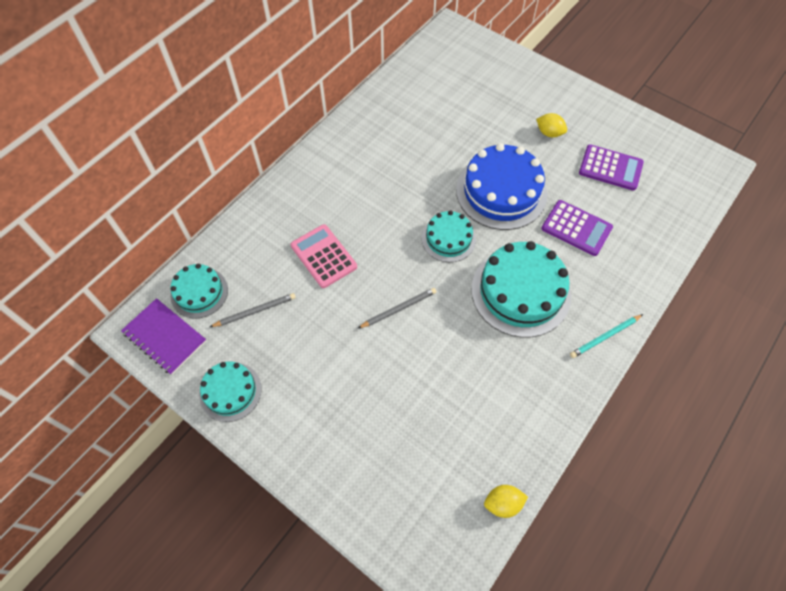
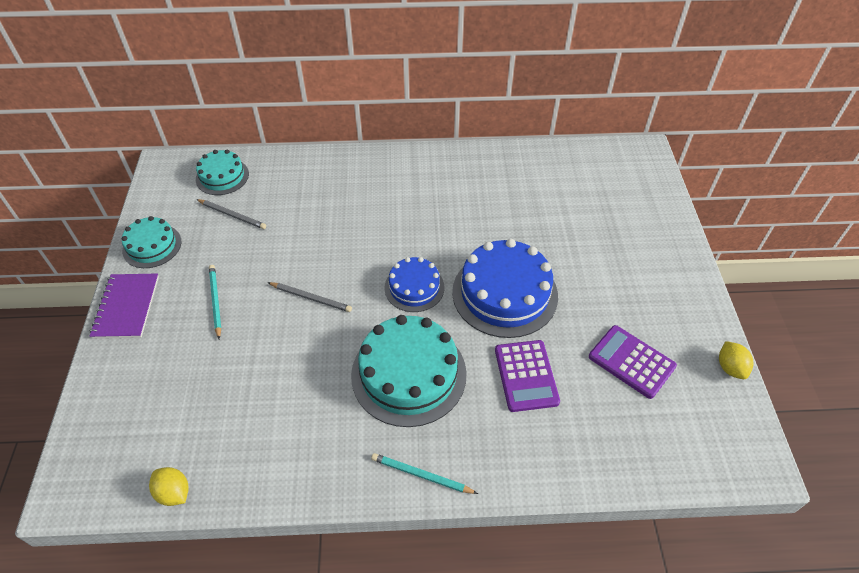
camera: 50 degrees right, 10 degrees down
(164, 337) = (170, 183): purple notebook -> purple notebook (126, 307)
(323, 256) = (318, 221): pink calculator -> none
(341, 376) = (215, 301): none -> turquoise pencil
(448, 239) = (414, 287): turquoise cake -> blue cake
(549, 133) = (614, 288): yellow lemon -> yellow lemon (730, 368)
(610, 168) = (631, 362): purple calculator -> purple calculator turned 150 degrees clockwise

